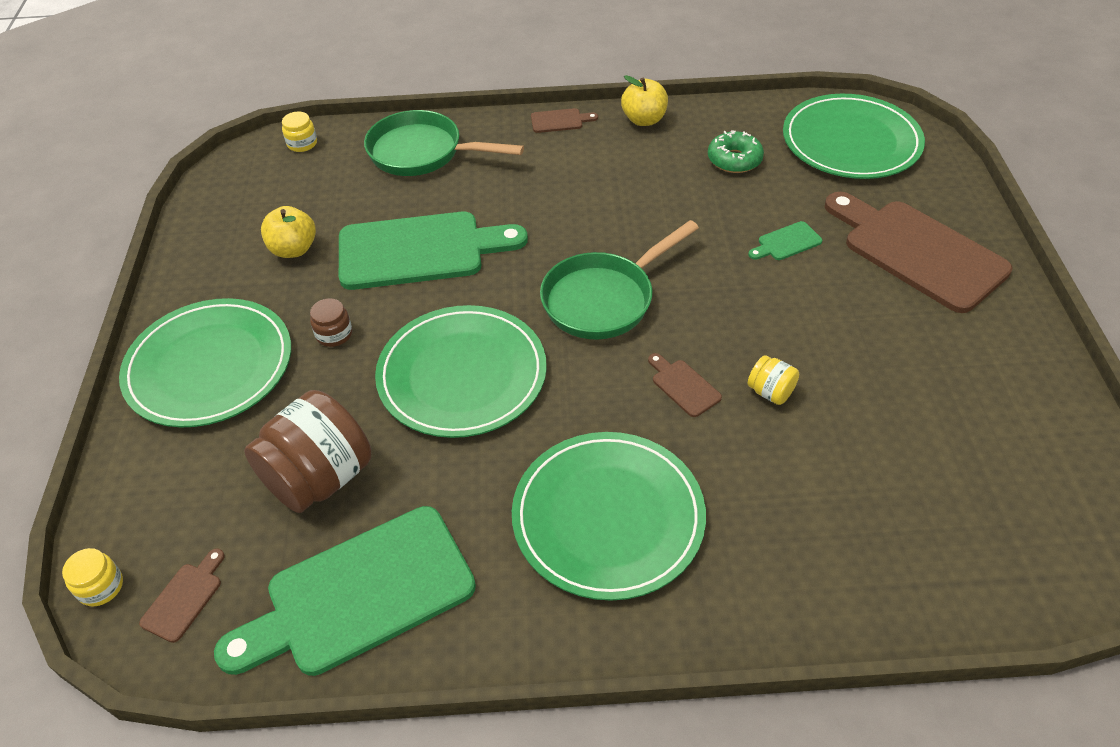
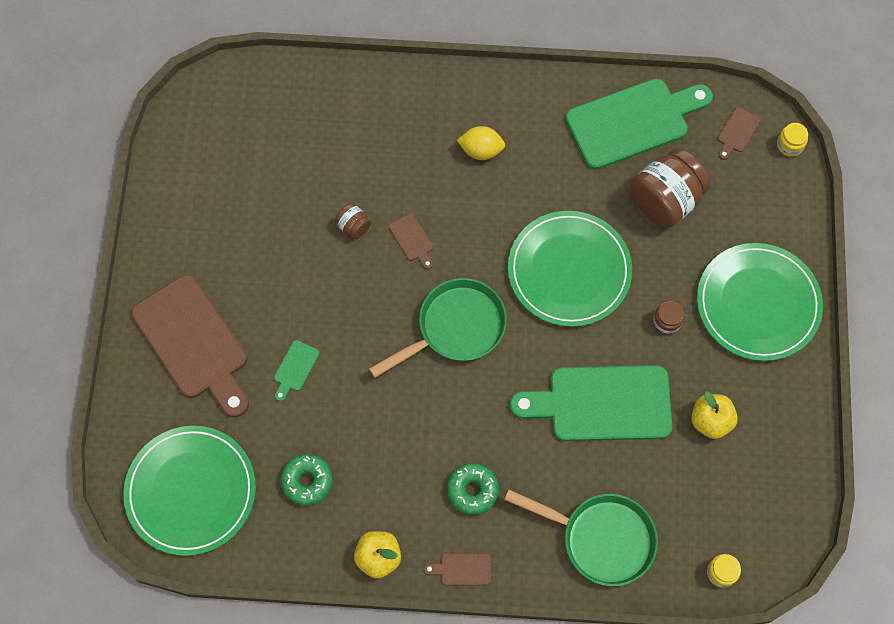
camera: 175 degrees left, 20 degrees up
(559, 171) = (472, 490): none -> green donut
(608, 517) = (481, 150): green plate -> yellow lemon
(770, 392) = (353, 227): yellow jar -> brown jar
(786, 242) = (295, 368): green cutting board -> green cutting board turned 135 degrees clockwise

